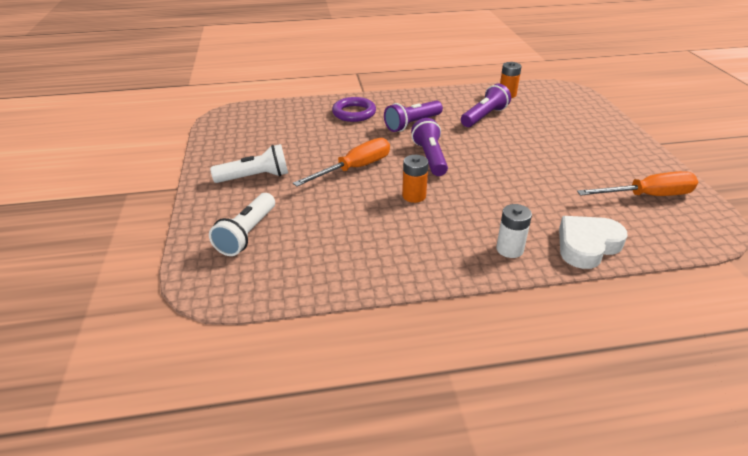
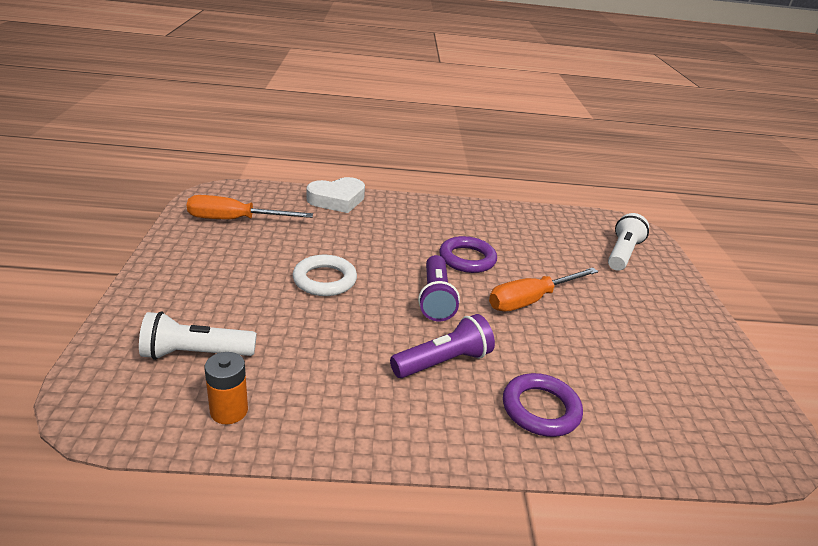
camera: 175 degrees left, 5 degrees down
(255, 177) = (647, 309): white flashlight -> white flashlight (195, 353)
(414, 196) = (467, 259): orange battery -> purple ring
(484, 116) = (318, 358): purple flashlight -> none
(509, 249) = (400, 208): white battery -> none
(519, 157) = (324, 280): none -> white ring

